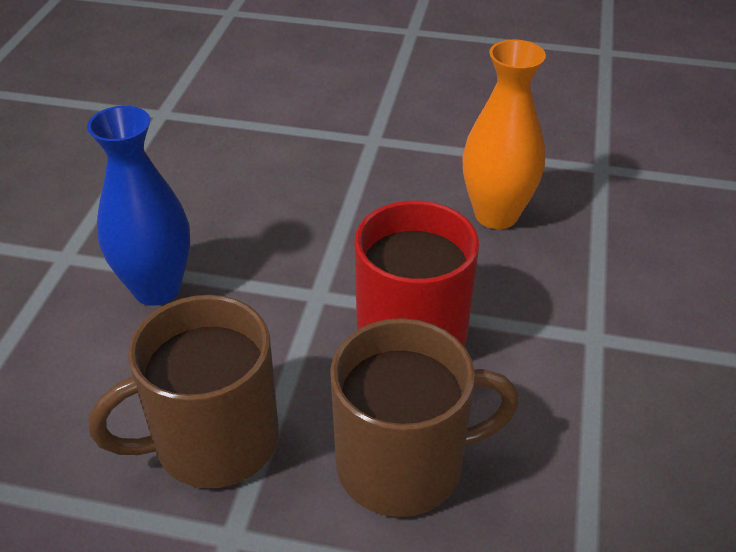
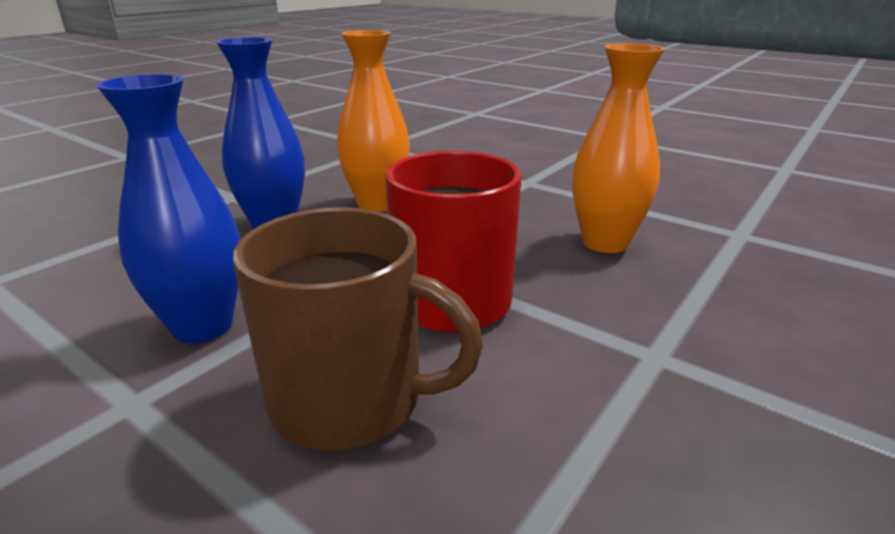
camera: 25 degrees right, 15 degrees down
(213, 441) = (202, 326): brown mug -> blue vase
(242, 222) = (377, 204): none -> orange vase

